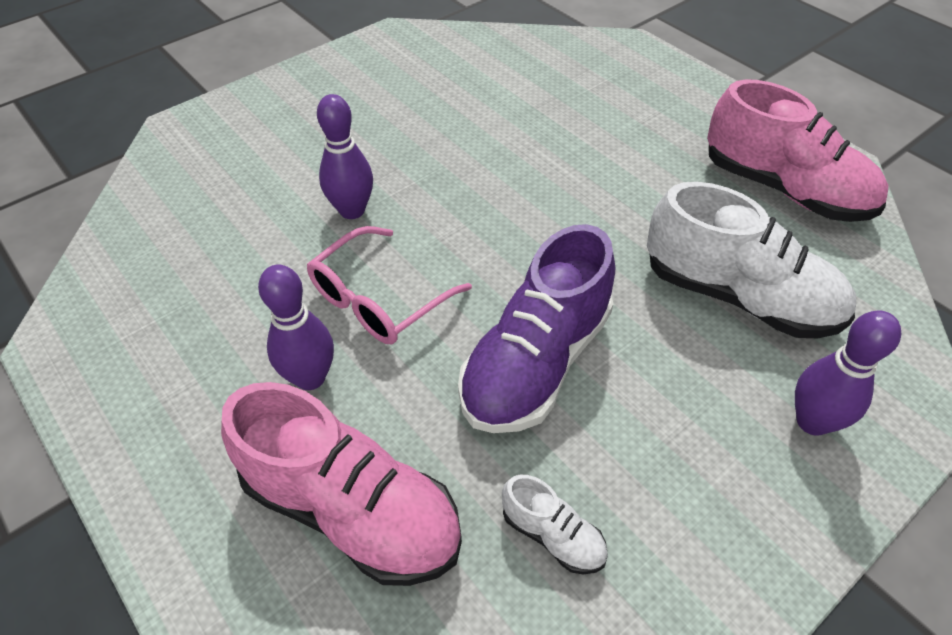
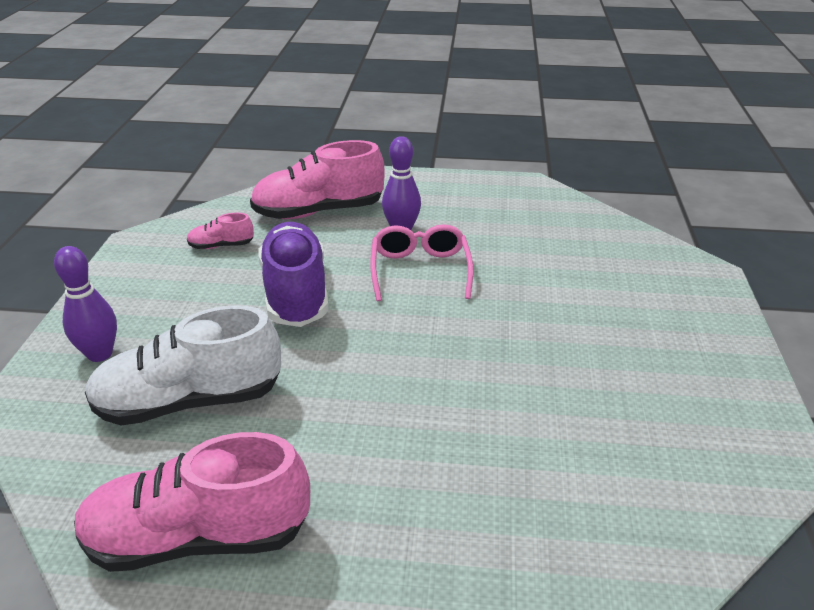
camera: 135 degrees right, 15 degrees down
(352, 210) = (513, 298): purple bowling pin -> none
(552, 535) = (221, 246): white shoe -> pink shoe

